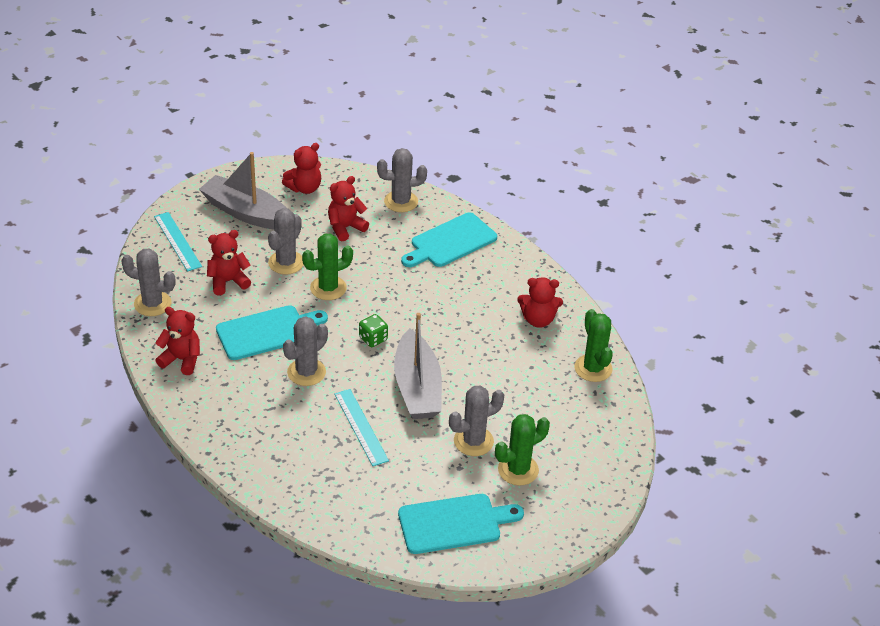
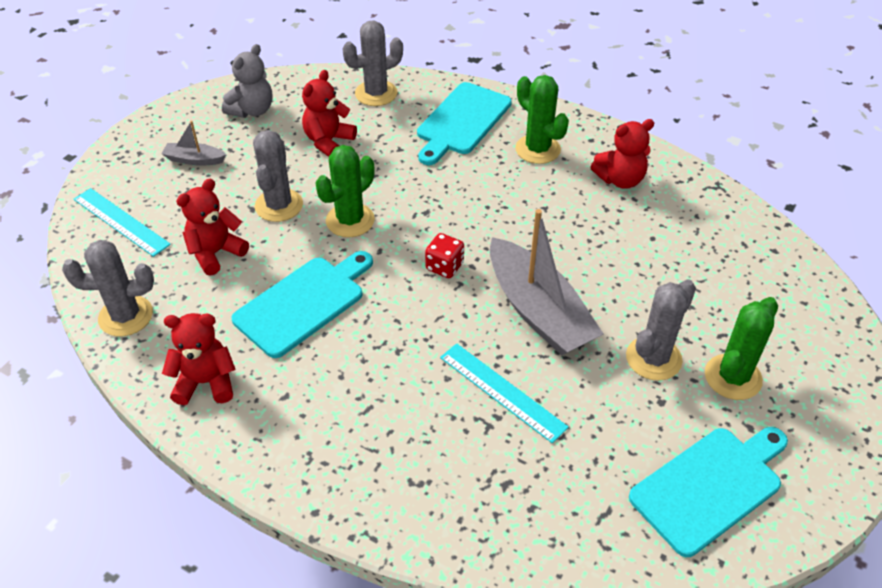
camera: 20 degrees left, 5 degrees up
(246, 213) = (194, 160): grey boat -> grey boat, size x0.46
(304, 188) = (252, 110): red teddy bear -> grey teddy bear
(306, 372) = (386, 340): grey cactus -> none
(373, 339) = (444, 266): green dice -> red dice
(593, 368) = (721, 216): green cactus -> green cactus (537, 149)

